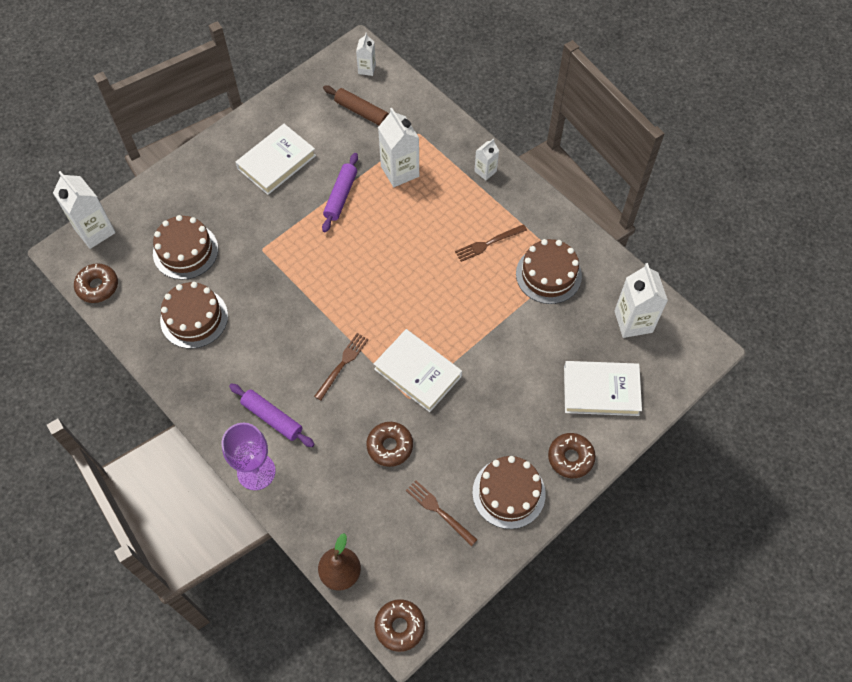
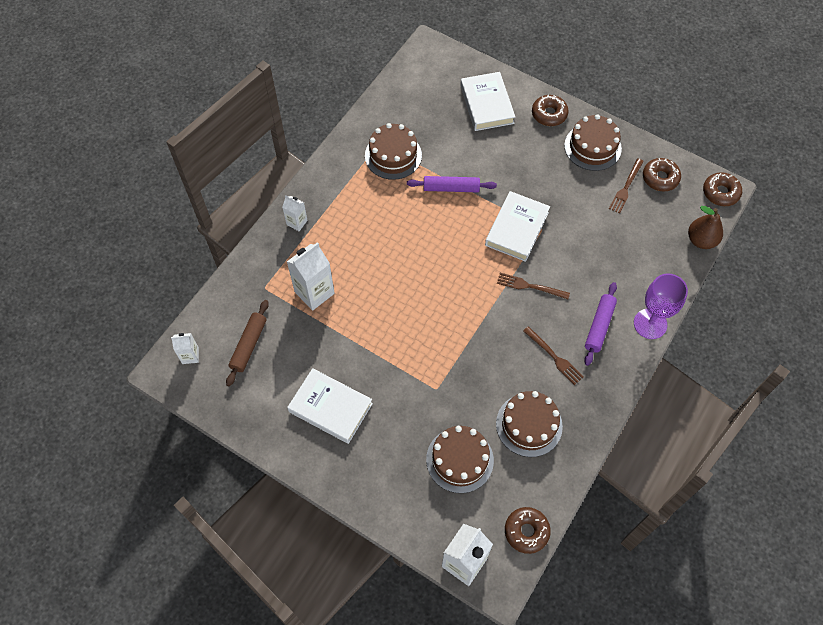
camera: 105 degrees left, 0 degrees up
(340, 196) = (356, 336): purple rolling pin -> purple rolling pin (451, 188)
(390, 446) = (588, 233): brown donut -> brown donut (660, 178)
(488, 243) = (375, 204): brown fork -> brown fork (554, 357)
(633, 321) = (419, 93): white carton -> none

